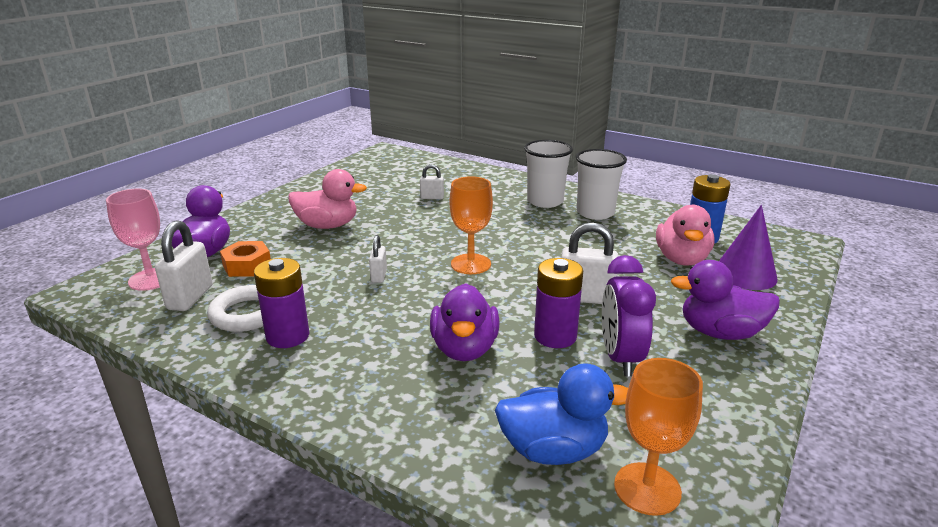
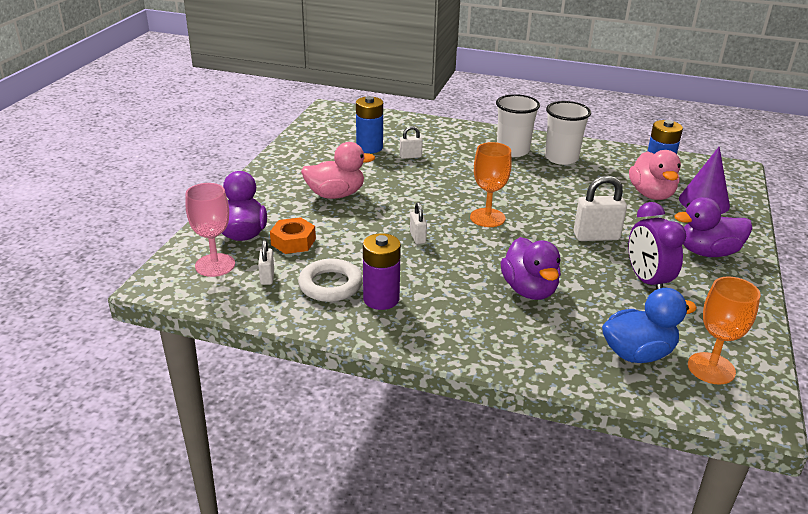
camera: 15 degrees left, 5 degrees up
(190, 297) = (267, 277): white padlock -> white padlock, size x0.57
(396, 186) = (369, 147): none -> blue battery
(555, 336) = (591, 271): purple battery -> none

